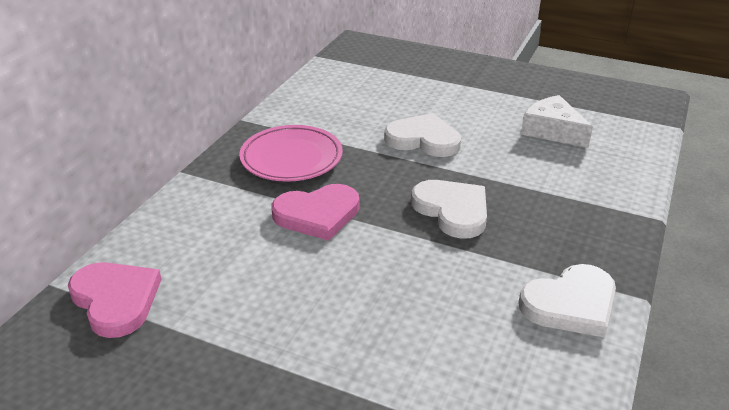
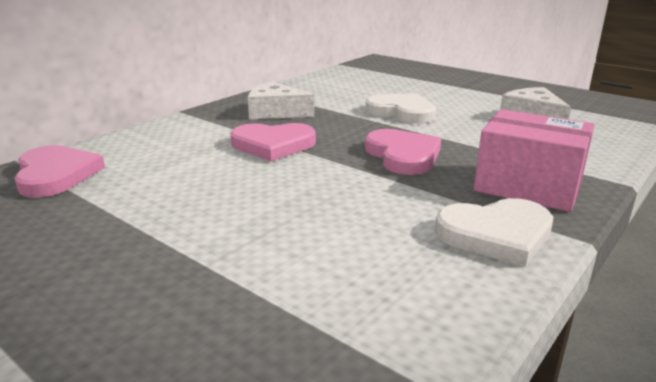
camera: 15 degrees right, 10 degrees down
(291, 158) = (276, 112): pink plate -> white cheese
(452, 210) = (403, 155): white heart -> pink heart
(578, 237) = (528, 187): none -> pink box

